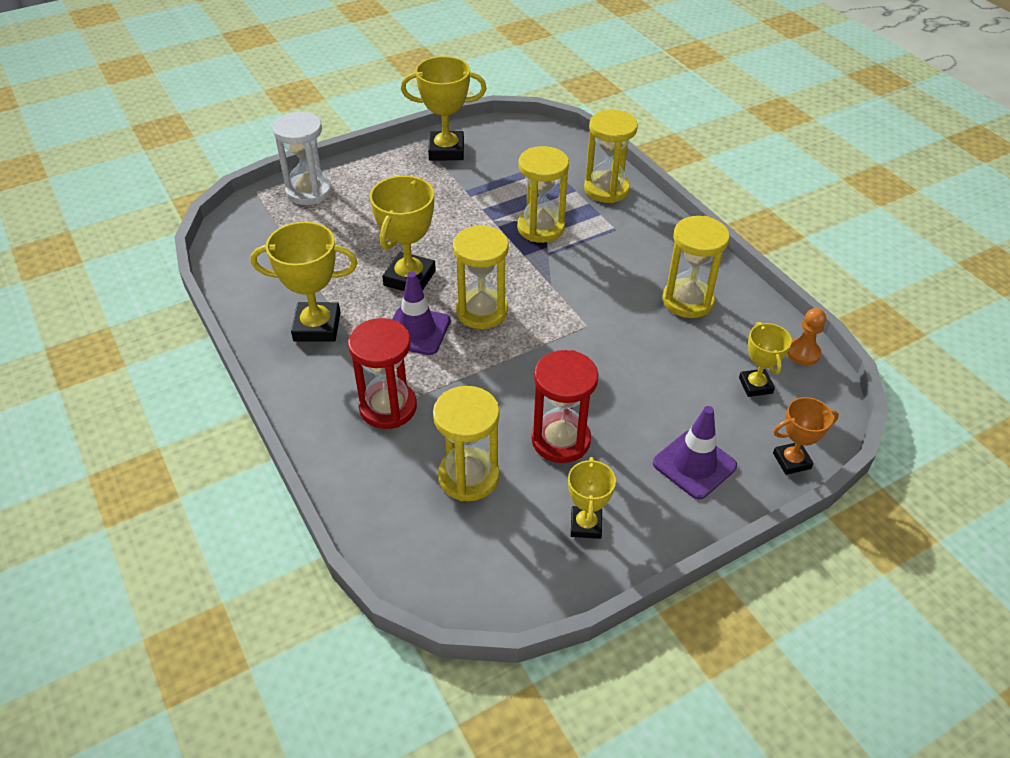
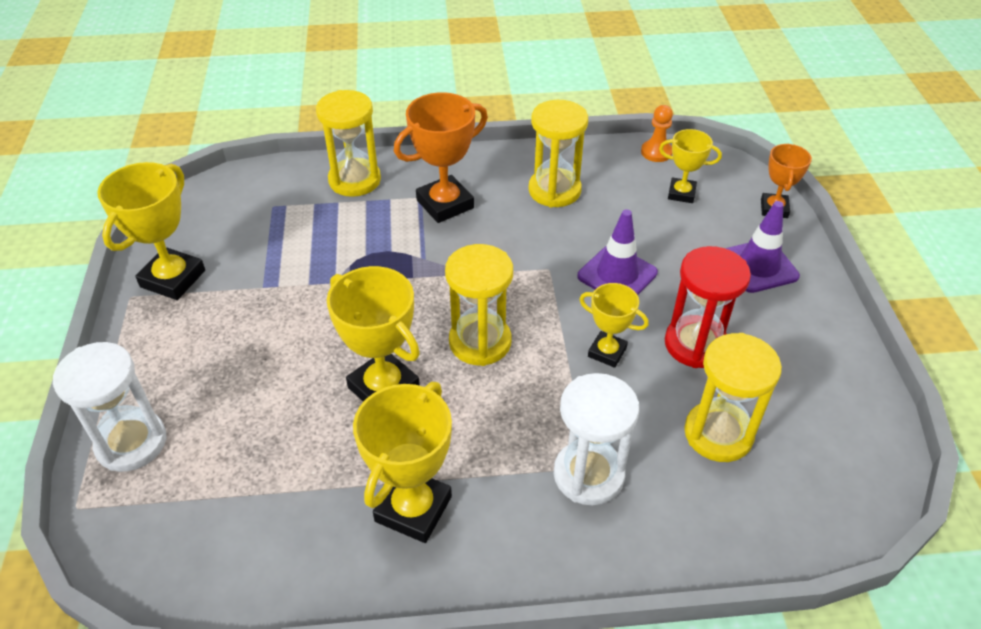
camera: 65 degrees left, 0 degrees up
(388, 407) = (588, 475): red hourglass -> white hourglass
(417, 331) = (478, 409): purple traffic cone -> purple traffic cone (617, 274)
(540, 228) = (378, 249): yellow hourglass -> none
(585, 525) = (807, 364): yellow trophy -> yellow trophy (607, 352)
(617, 244) = (445, 204): none -> orange trophy

